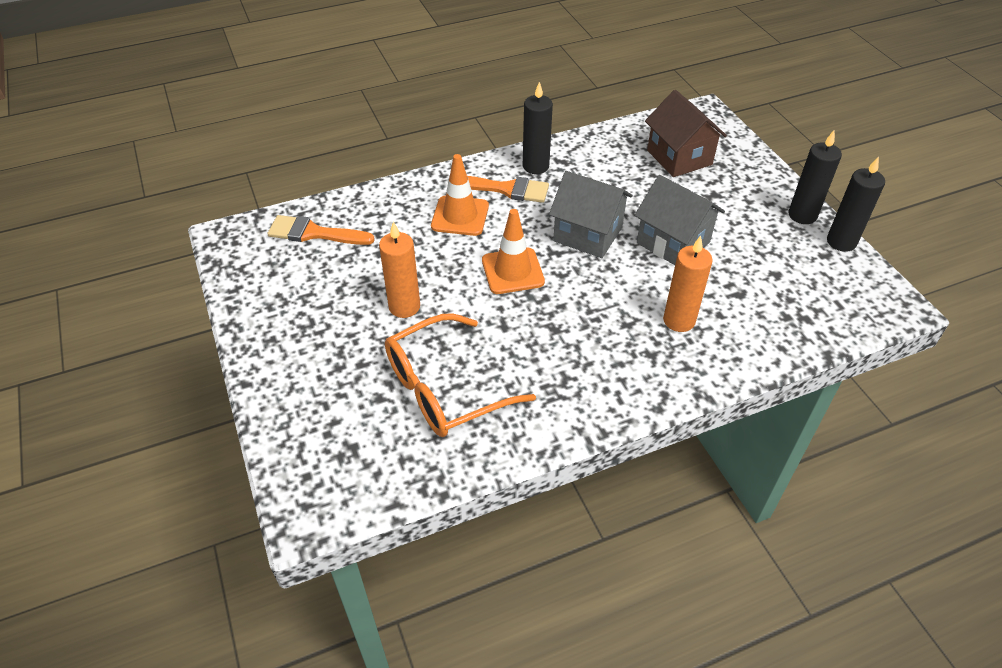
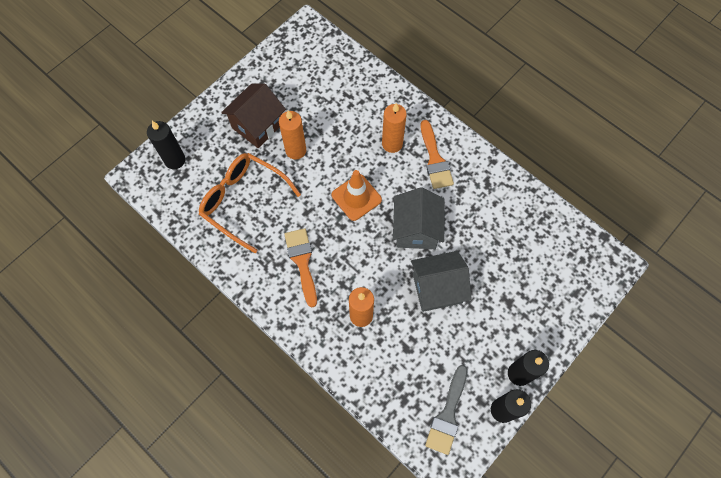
camera: 65 degrees right, 20 degrees up
(314, 233) = (332, 70): orange brush -> orange brush (302, 262)
(460, 216) = (392, 144): orange traffic cone -> orange candle
(535, 166) = (471, 168): black candle -> black candle (175, 160)
(673, 242) = (437, 288): grey house -> grey house turned 60 degrees clockwise
(679, 157) = (539, 263): brown house -> brown house (257, 125)
(834, 287) = (447, 414): none -> grey brush

